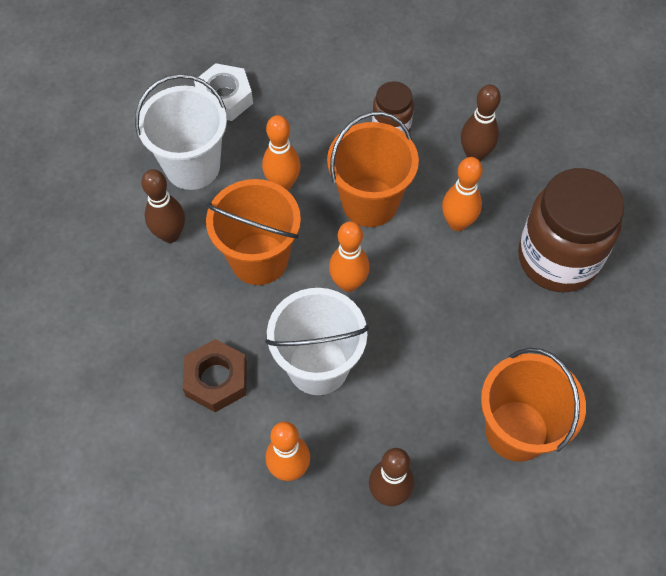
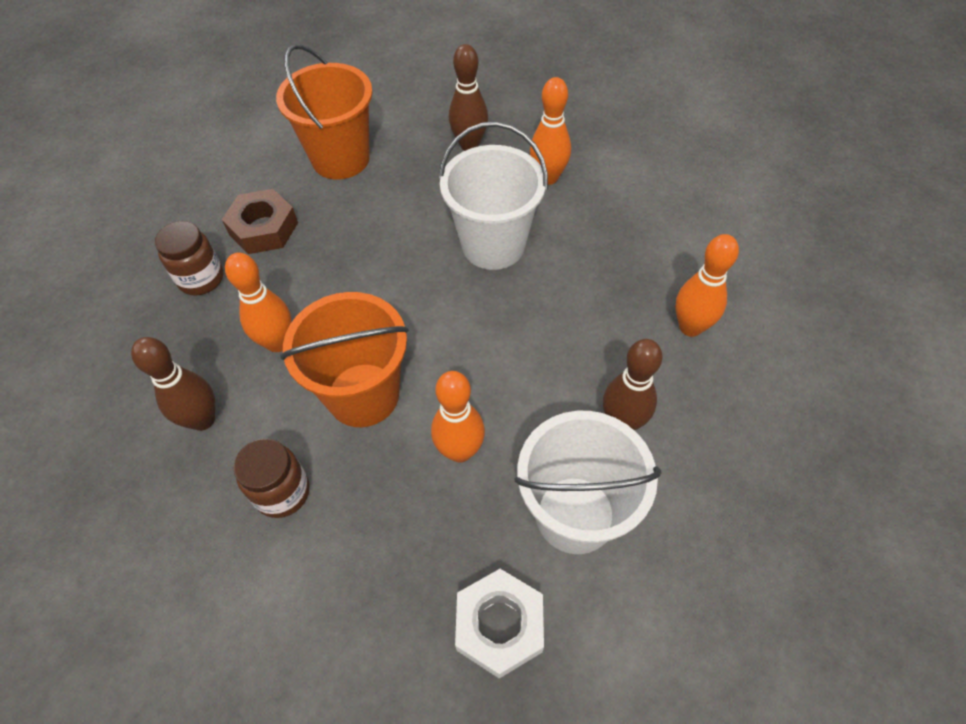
camera: 160 degrees left, 5 degrees down
(216, 379) = (598, 258): brown nut -> brown nut (263, 228)
(259, 259) = (520, 363): orange bucket -> none
(348, 283) = (430, 311): orange bowling pin -> orange bowling pin (690, 327)
(557, 258) = (201, 279): brown jar -> brown jar, size x0.51

